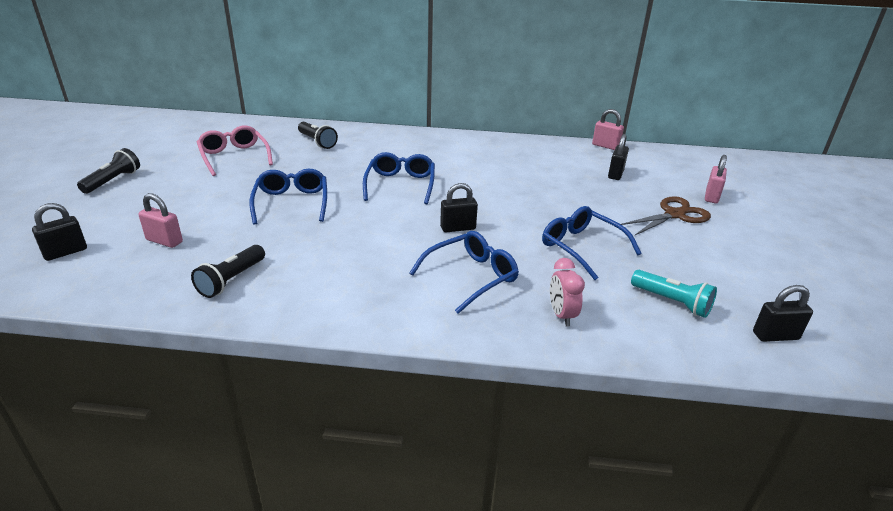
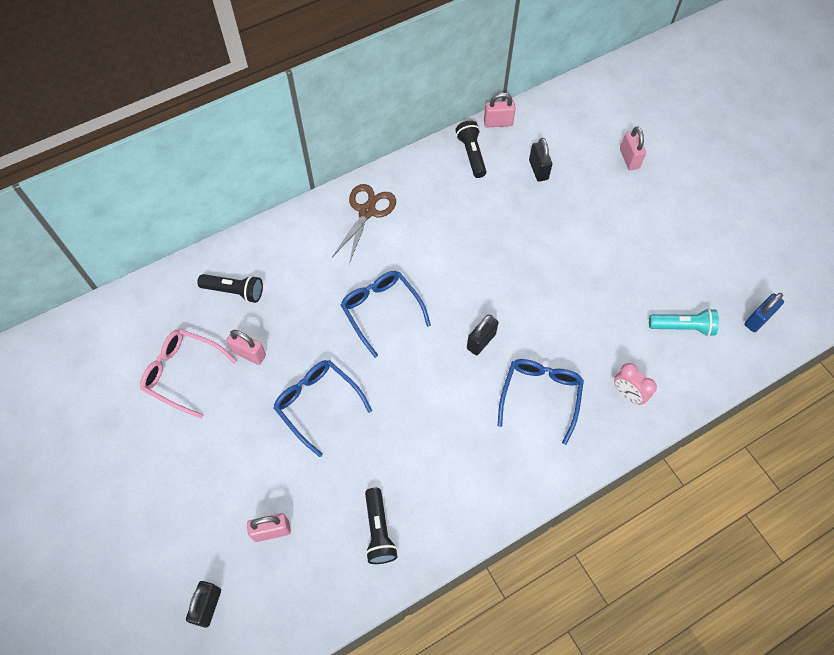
camera: 35 degrees left, 30 degrees up
(113, 181) = (114, 493): black flashlight -> black flashlight (471, 154)
(285, 166) = (249, 353): none -> pink padlock
(582, 248) = (586, 302): blue glasses -> none
(674, 215) = (619, 207): brown scissors -> brown scissors (367, 211)
(775, 336) = (758, 319): black padlock -> blue padlock

